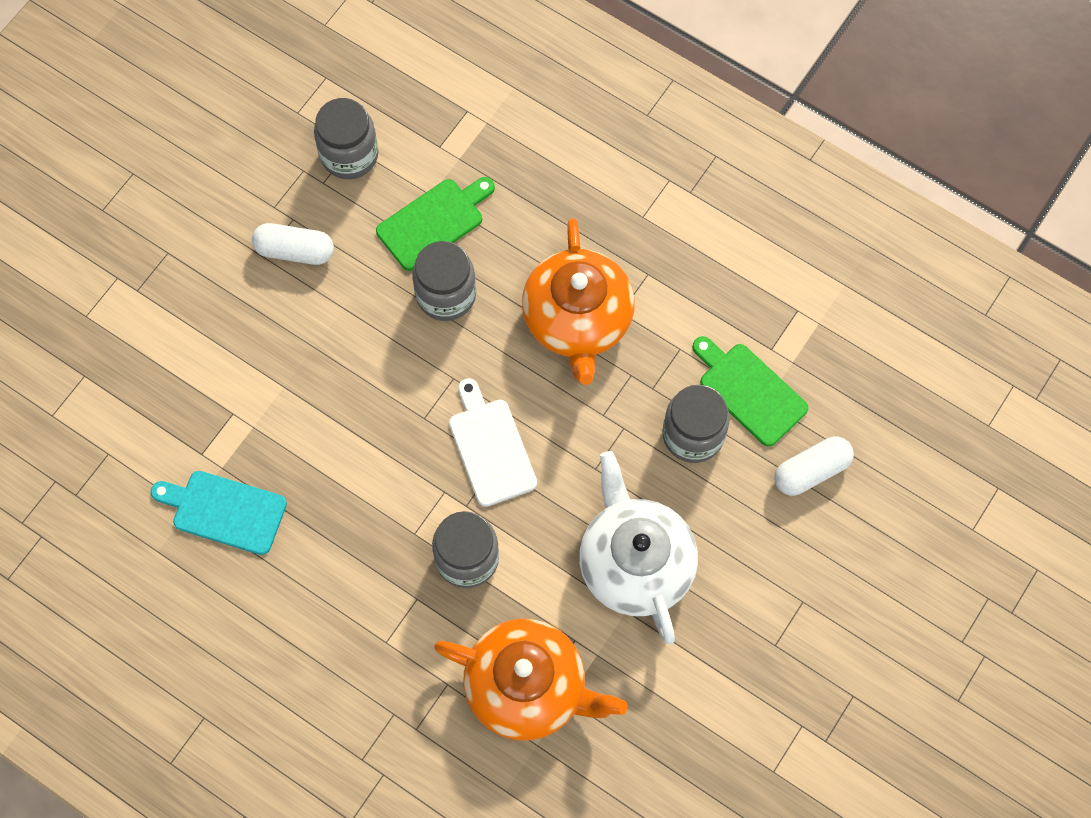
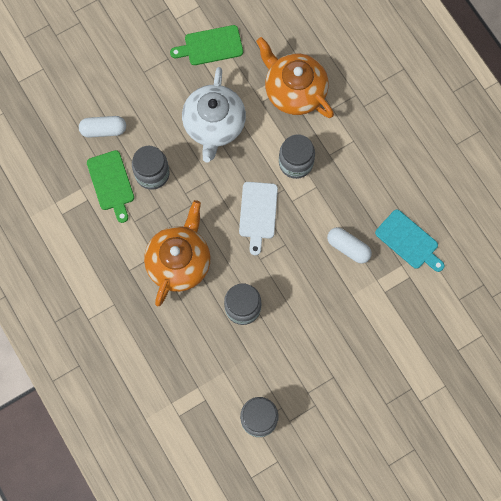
camera: 155 degrees left, 5 degrees up
(295, 251) = (314, 372): white capsule -> white capsule (348, 248)
(434, 222) = (230, 354): green cutting board -> green cutting board (210, 46)

